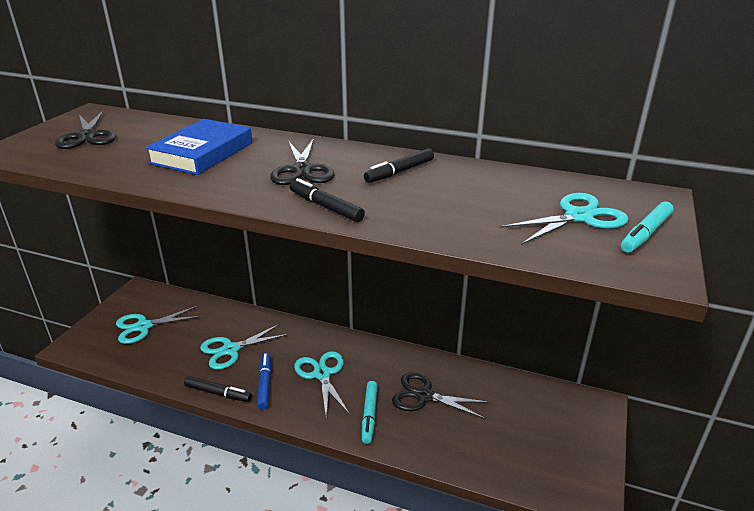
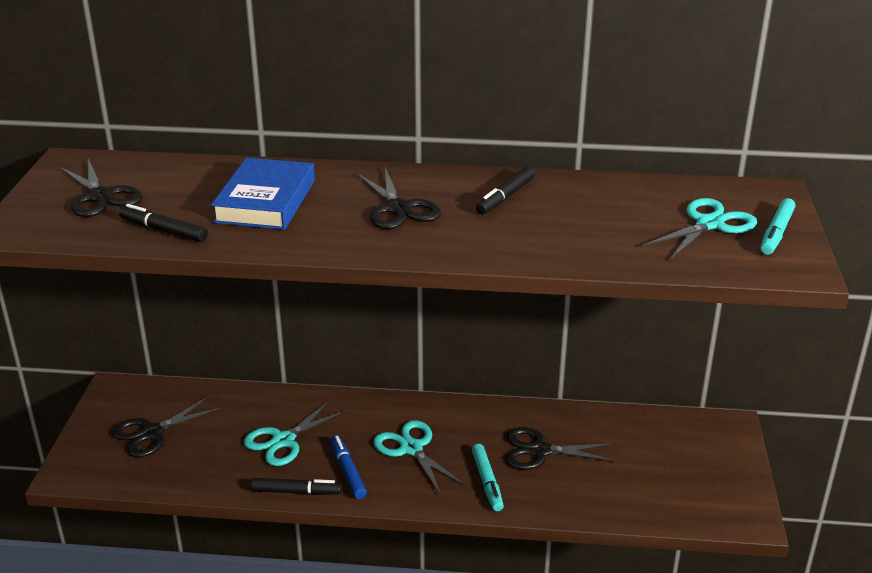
camera: 15 degrees left, 0 degrees up
(143, 326) = (152, 433): turquoise scissors -> black scissors
(325, 207) = (454, 248): black marker -> black marker (164, 230)

